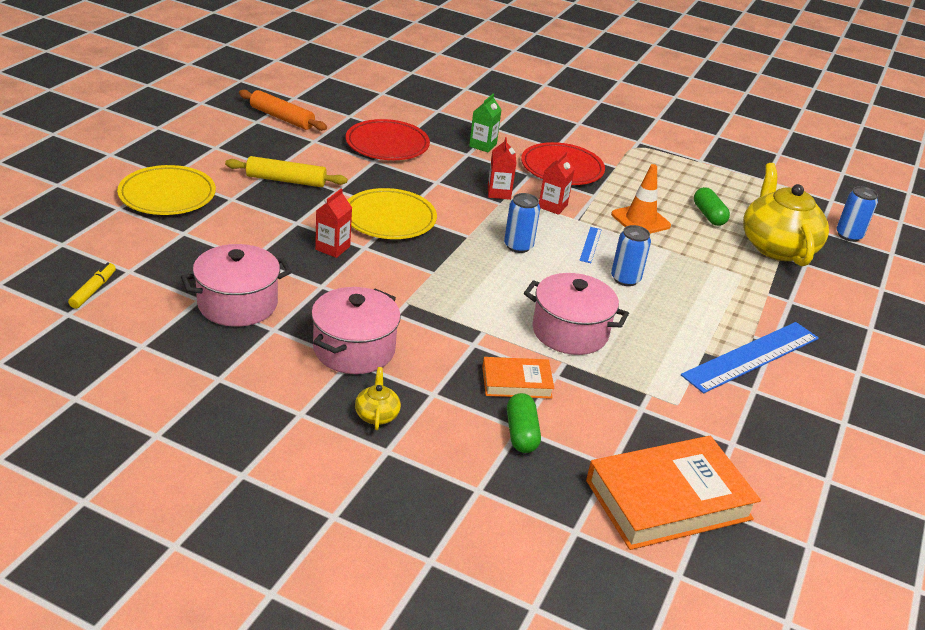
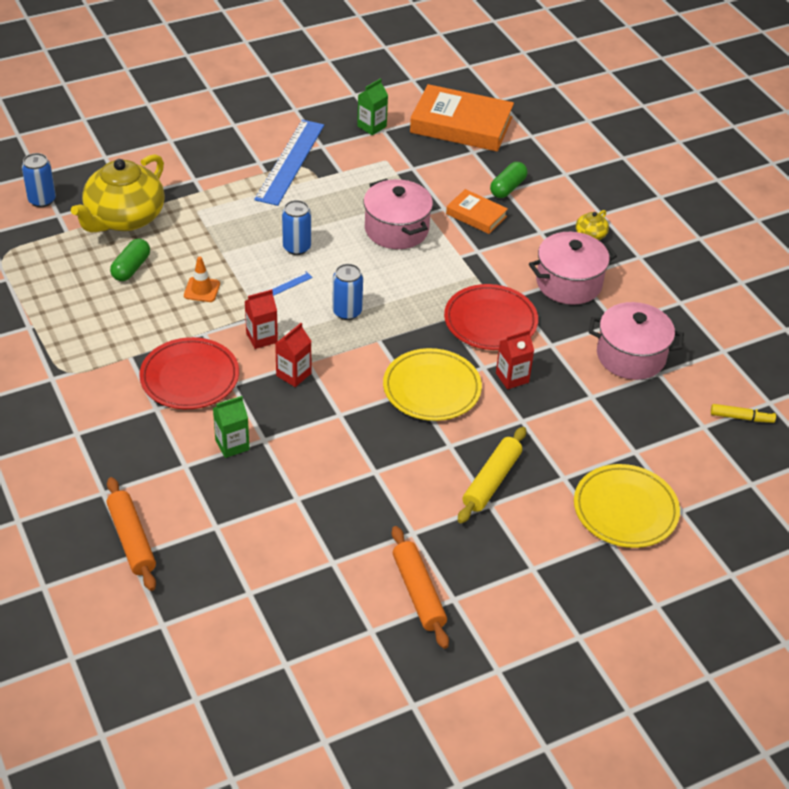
camera: 140 degrees left, 10 degrees up
(93, 290) = (741, 417): yellow marker -> yellow marker turned 135 degrees counterclockwise
(286, 180) = (491, 481): yellow rolling pin -> yellow rolling pin turned 75 degrees clockwise
(387, 144) = (336, 491): red plate -> red plate (490, 321)
(475, 94) = (131, 539): none -> orange rolling pin
(640, 220) = (202, 290): orange traffic cone -> orange traffic cone, size x0.66
(748, 441) = (372, 126): none -> green carton
(751, 356) = (290, 162): blue ruler -> blue ruler turned 75 degrees counterclockwise

